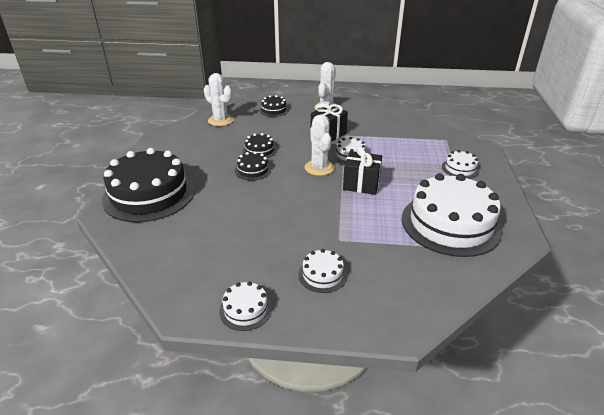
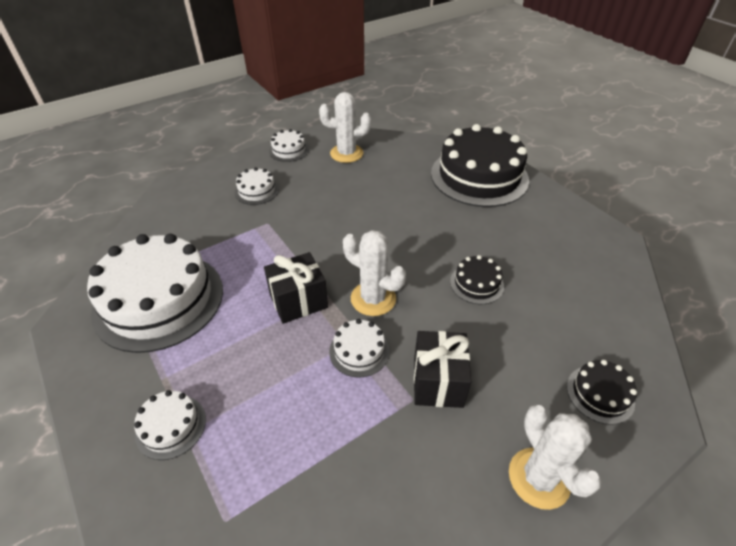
camera: 140 degrees right, 10 degrees up
(220, 120) = (612, 308): white cactus -> white cactus (346, 153)
(252, 170) = (439, 250): black cake -> none

